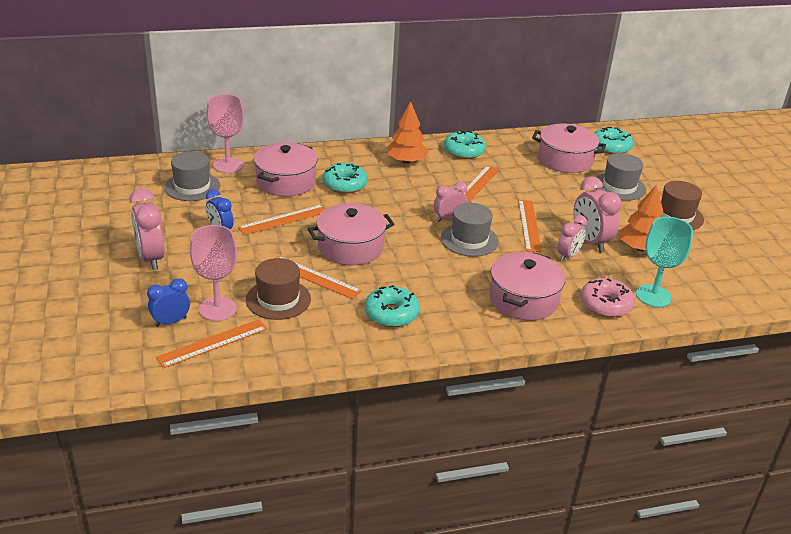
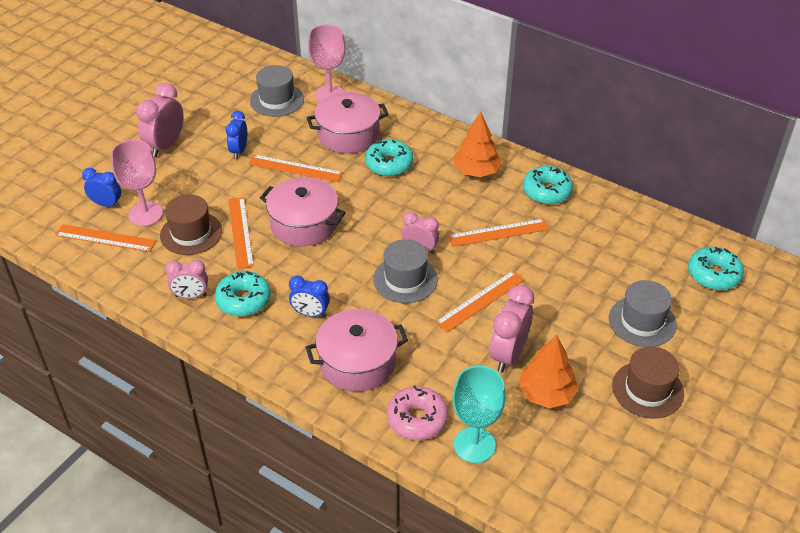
camera: 50 degrees right, 10 degrees up
(448, 293) = (310, 313): none -> blue clock
(565, 160) = (635, 259): pink pot -> none
(568, 256) = (465, 353): pink clock -> pink clock (191, 296)

